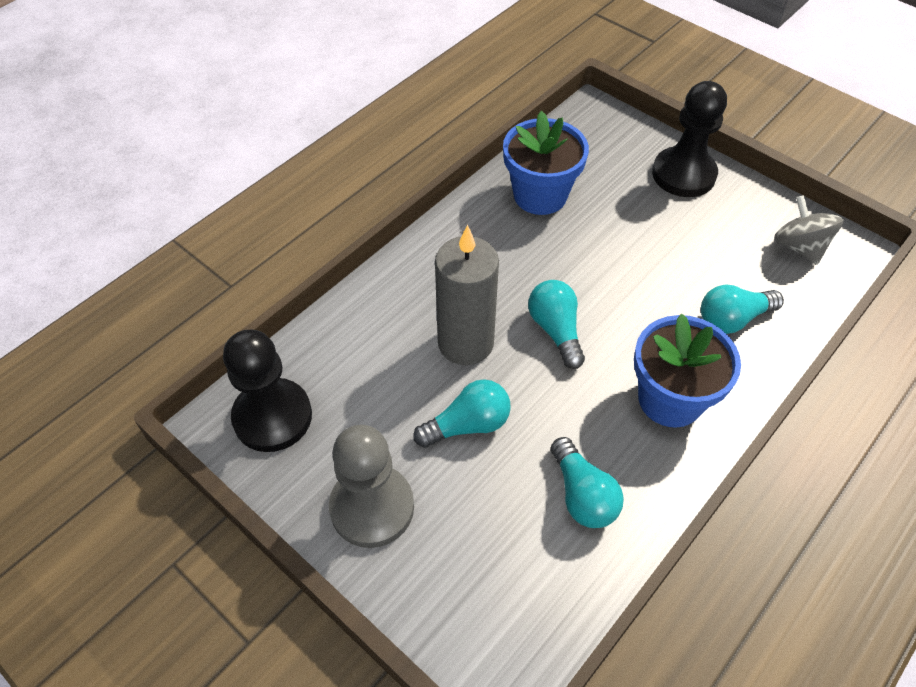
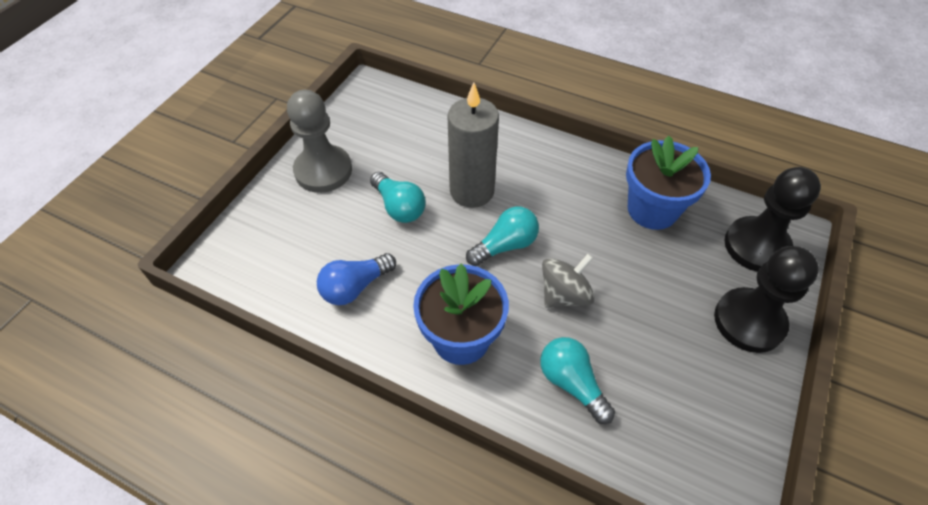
camera: 75 degrees right, 0 degrees up
(272, 417) = (379, 107): black pawn -> black pawn (756, 246)
(582, 495) = (355, 287): turquoise light bulb -> blue light bulb
(799, 247) = (702, 445): grey spinning top -> grey spinning top (564, 294)

